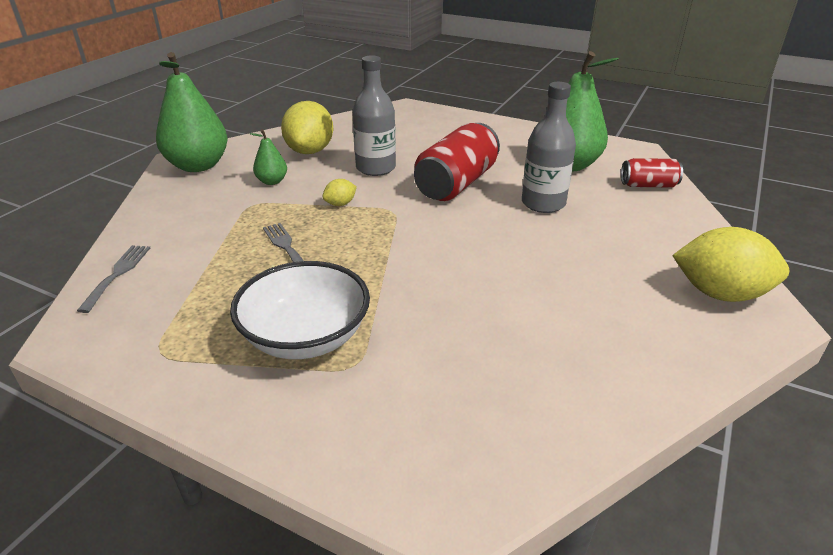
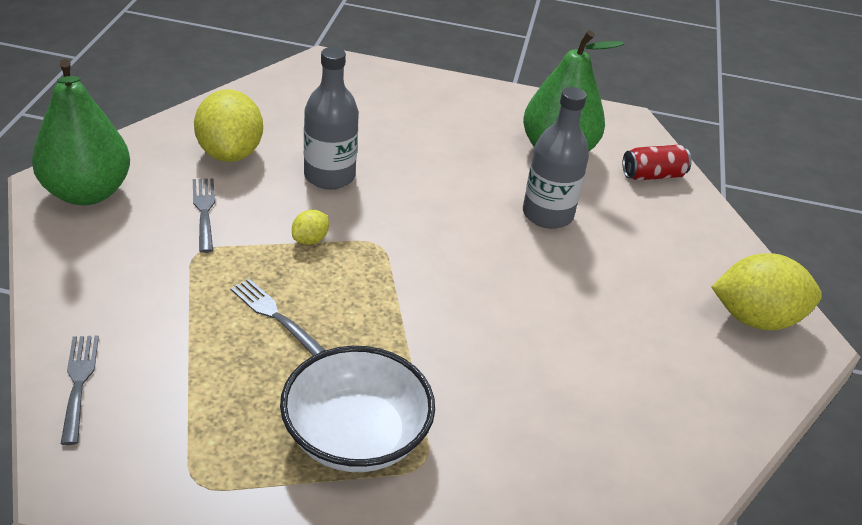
camera: 20 degrees left, 5 degrees up
(272, 181) = (204, 211): green pear -> grey fork
(456, 183) = (438, 193): red can -> none

